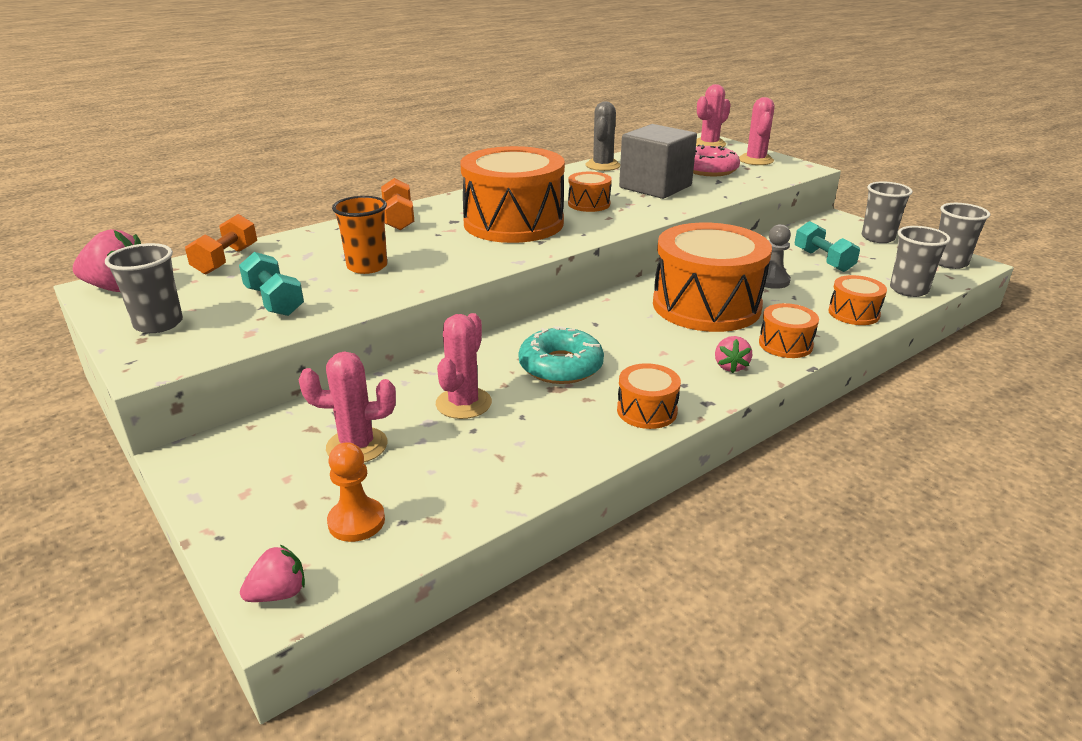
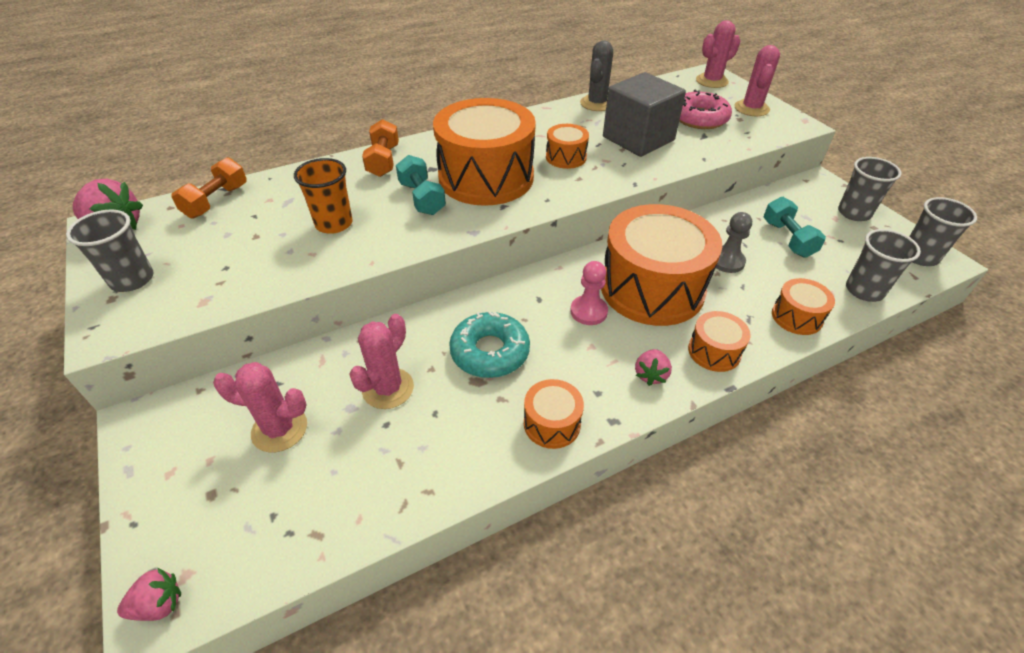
camera: 10 degrees right, 15 degrees up
(274, 301) = (238, 262): turquoise dumbbell -> turquoise dumbbell (422, 198)
(356, 521) = (250, 526): orange pawn -> none
(650, 328) = (588, 311): none -> pink pawn

